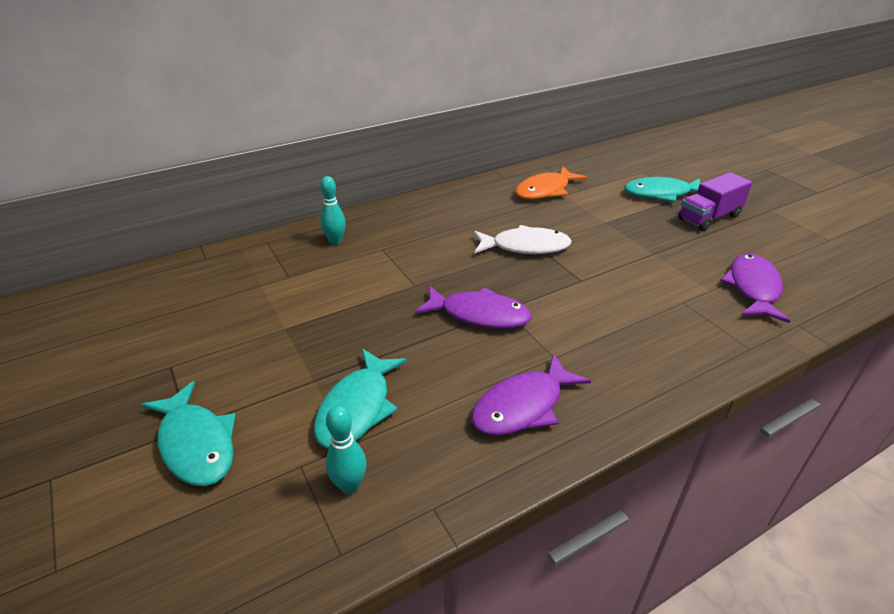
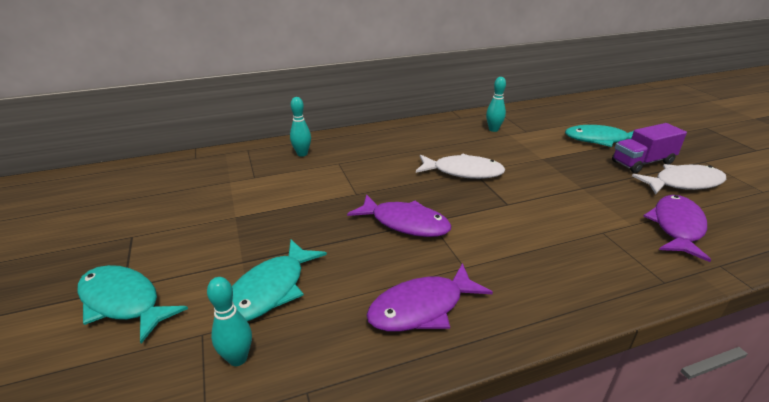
camera: 10 degrees right, 5 degrees down
(196, 444) = (123, 302): turquoise fish -> turquoise fish turned 150 degrees clockwise
(545, 190) = (493, 129): orange fish -> turquoise bowling pin
(752, 238) = (683, 183): none -> white fish

